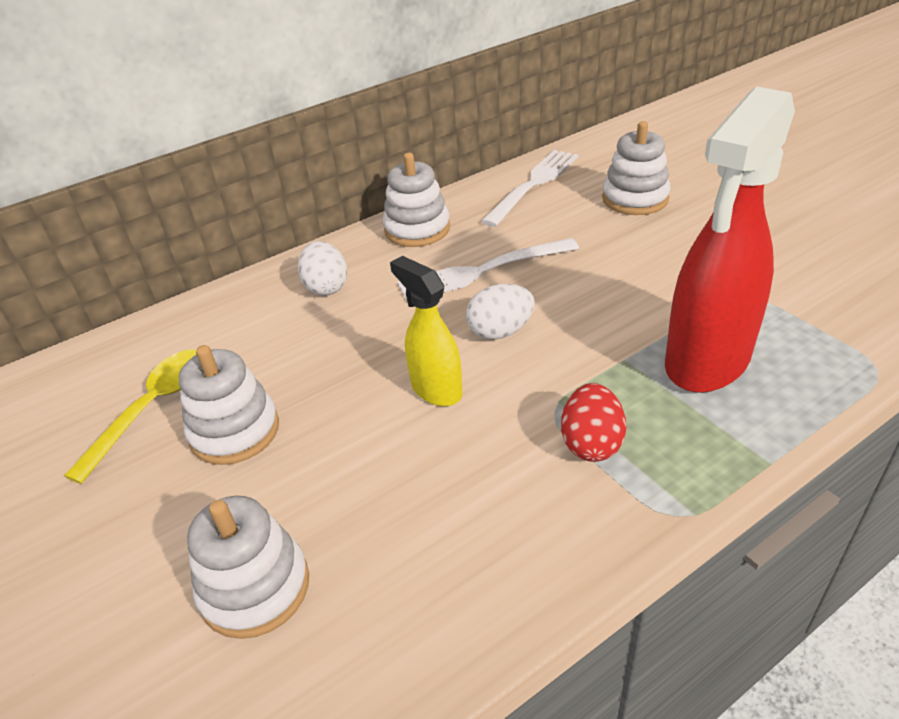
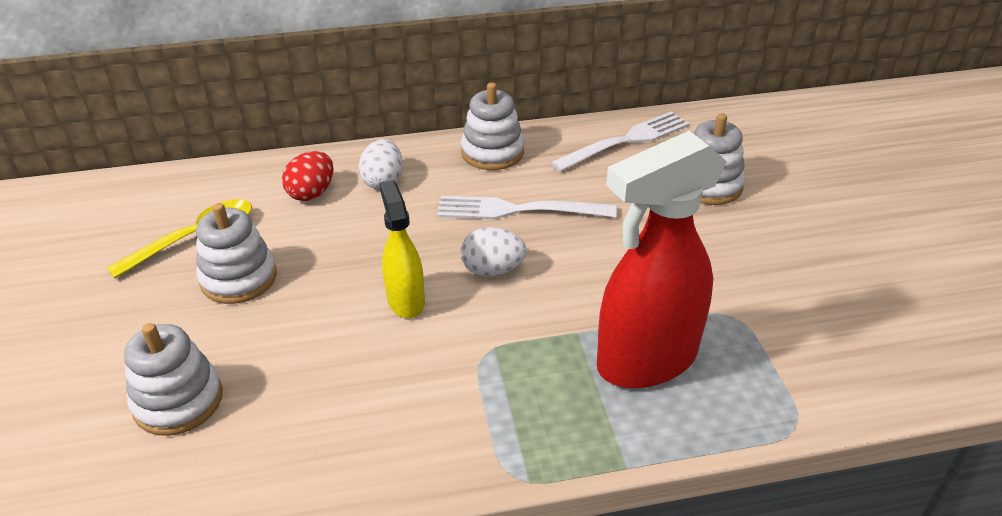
camera: 20 degrees right, 0 degrees up
(591, 443) = (493, 392): red egg -> red egg (312, 193)

